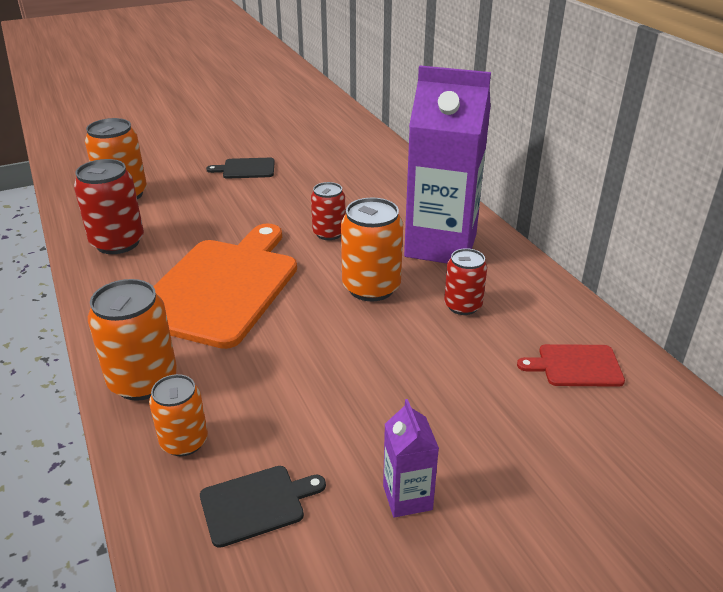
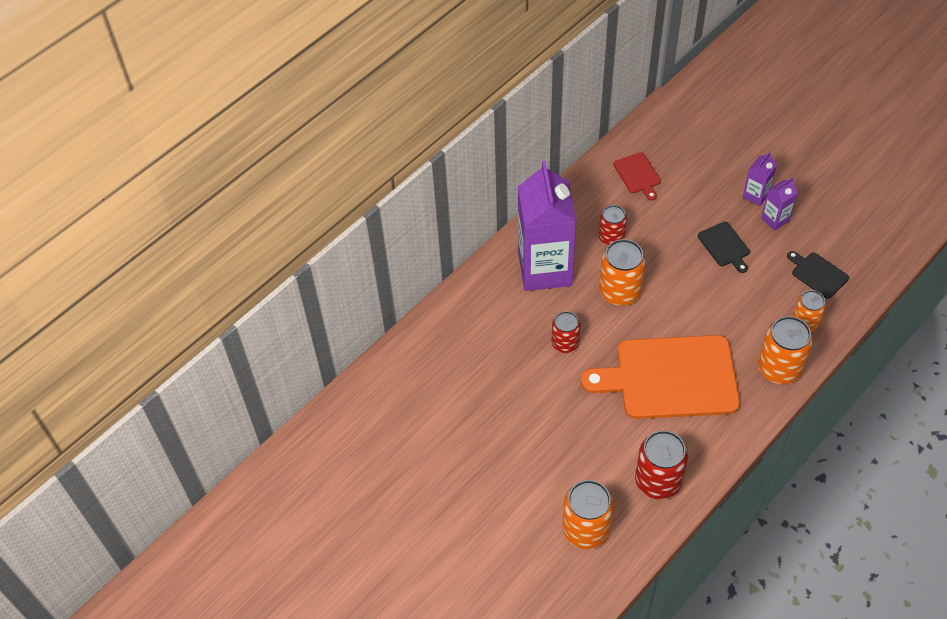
camera: 110 degrees left, 20 degrees up
(246, 169) = (487, 456): black cutting board -> black cutting board (724, 246)
(476, 494) = (755, 195): none -> purple carton

